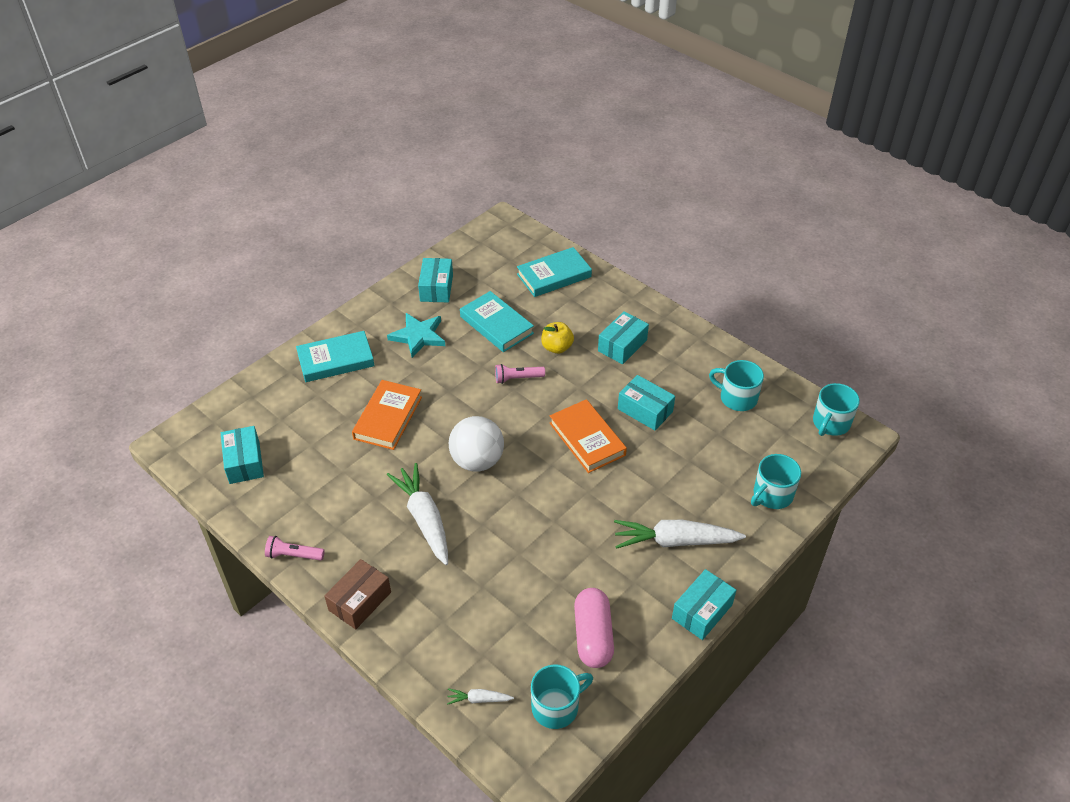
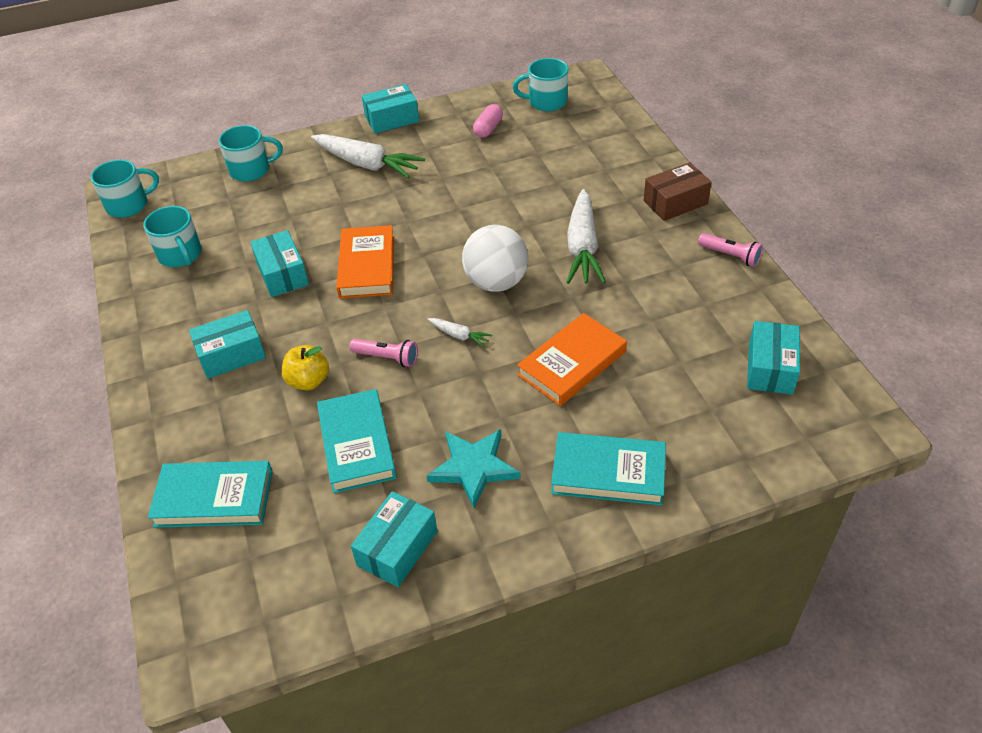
camera: 150 degrees left, 0 degrees up
(479, 699) = (602, 119): white carrot -> white carrot (459, 335)
(593, 636) = (488, 128): pink capsule -> pink capsule, size x0.60

